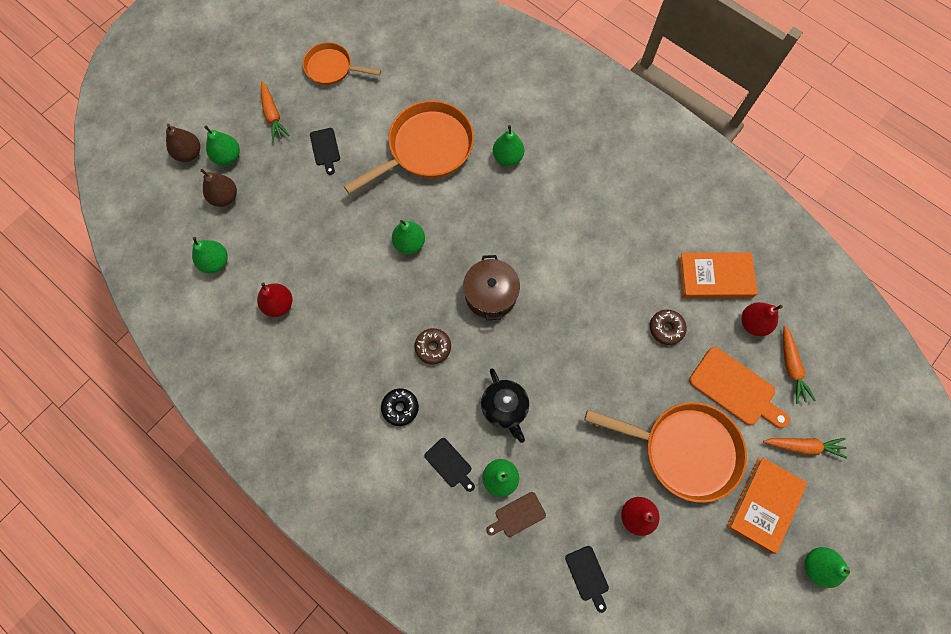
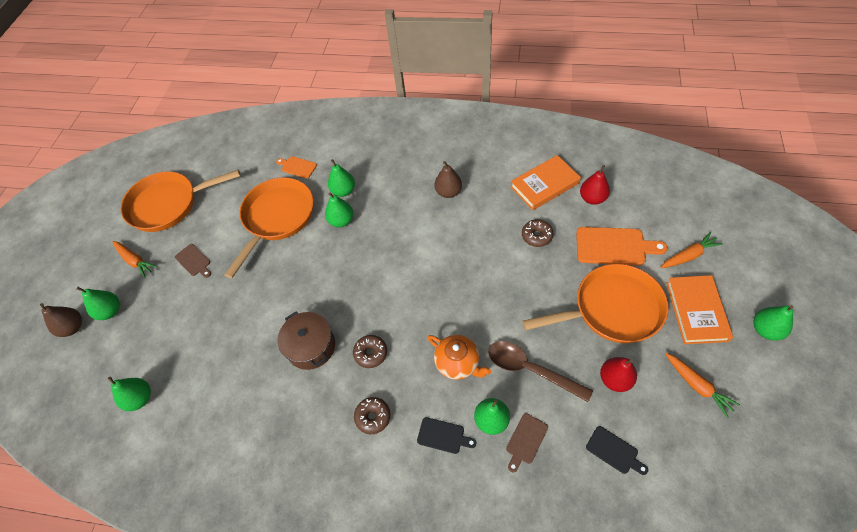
camera: 25 degrees left, 15 degrees down
(225, 197) = (123, 343): brown pear -> brown pear (448, 192)
(279, 304) = (217, 399): red pear -> none
(325, 149) = (194, 261): black cutting board -> brown cutting board
(332, 68) = (168, 204): orange pan -> orange pan, size x1.70
(400, 408) = (373, 417): black donut -> brown donut
(409, 243) = (303, 289): green pear -> green pear (341, 221)
(478, 99) = (297, 167): none -> orange cutting board
(490, 294) = (391, 288): brown pot -> brown pot (311, 347)
(505, 408) = (458, 363): black teapot -> orange teapot
(566, 456) = (530, 369): none -> brown spoon
(791, 367) = (639, 210): orange carrot -> orange carrot (697, 386)

